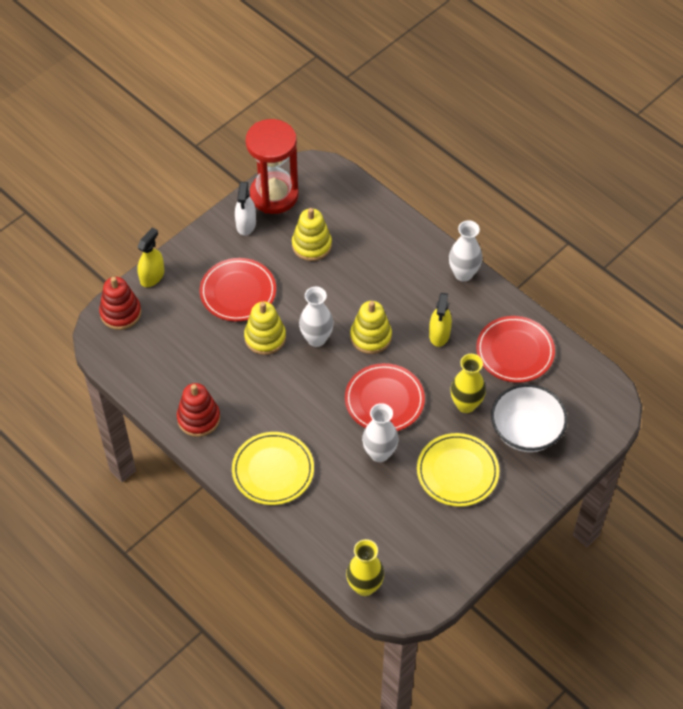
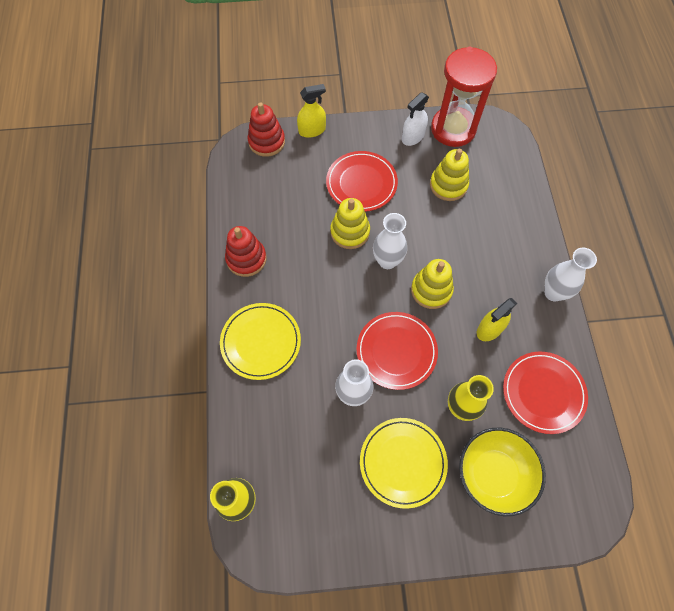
camera: 40 degrees right, 10 degrees up
(526, 431) = (493, 474): white bowl -> yellow bowl

